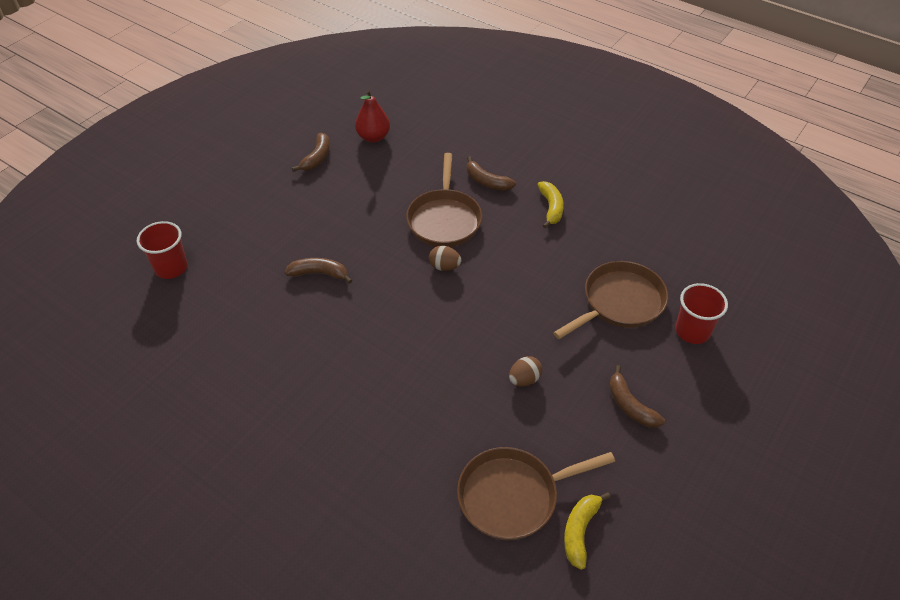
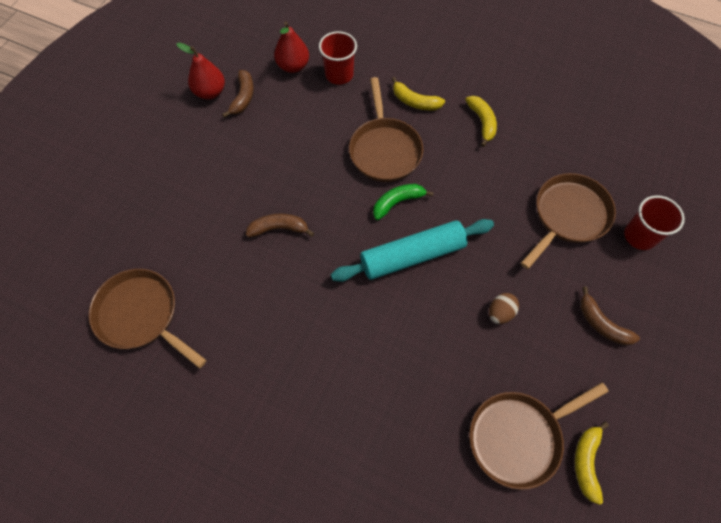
camera: 10 degrees left, 15 degrees up
(164, 329) = (141, 315): none -> brown pan
(171, 268) = (130, 244): red cup -> red cup (339, 75)
(286, 149) = (210, 92): none -> red pear
(444, 267) = (397, 202): brown egg -> green banana
(447, 315) = (412, 255): none -> turquoise rolling pin
(487, 182) = (415, 102): brown banana -> yellow banana

